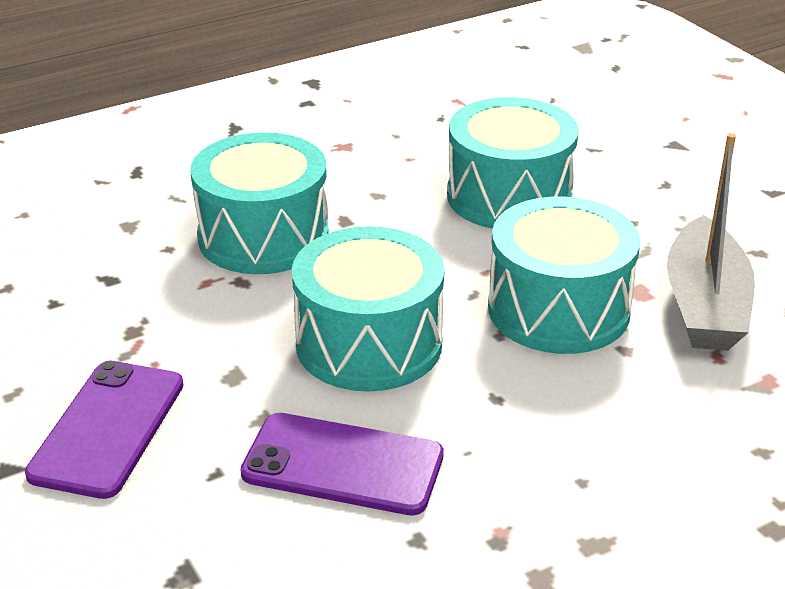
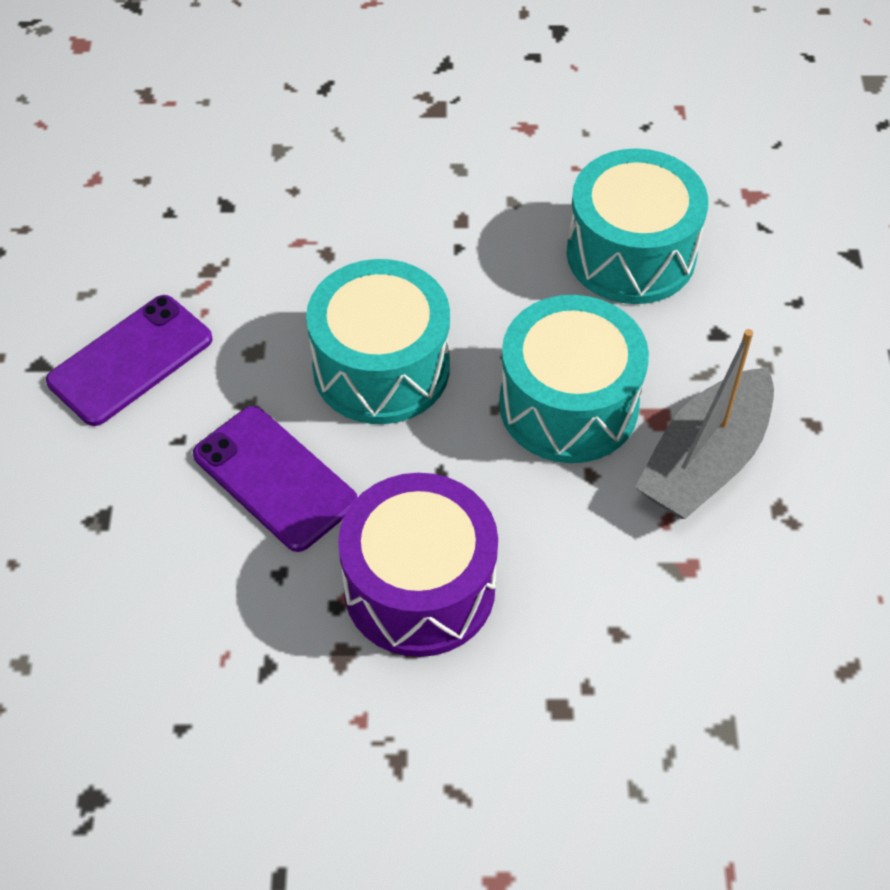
camera: 30 degrees right, 20 degrees up
(263, 236) = (379, 210): turquoise drum -> none
(561, 492) = (419, 587): none -> purple drum

